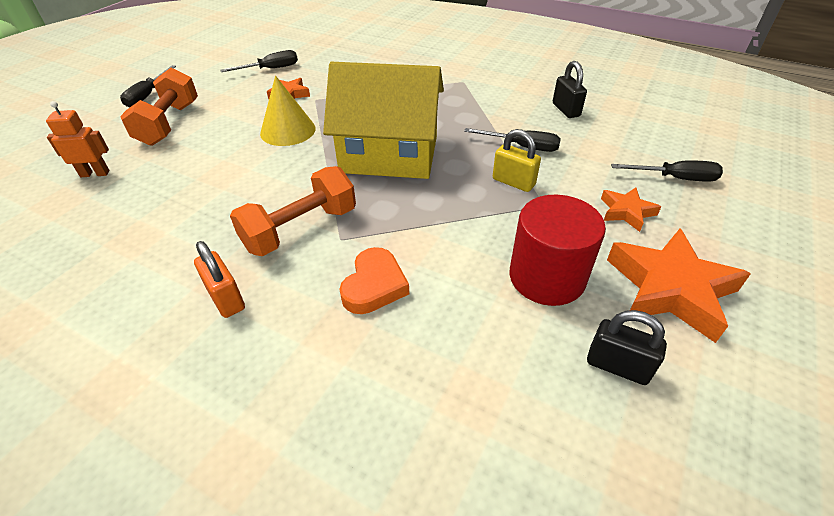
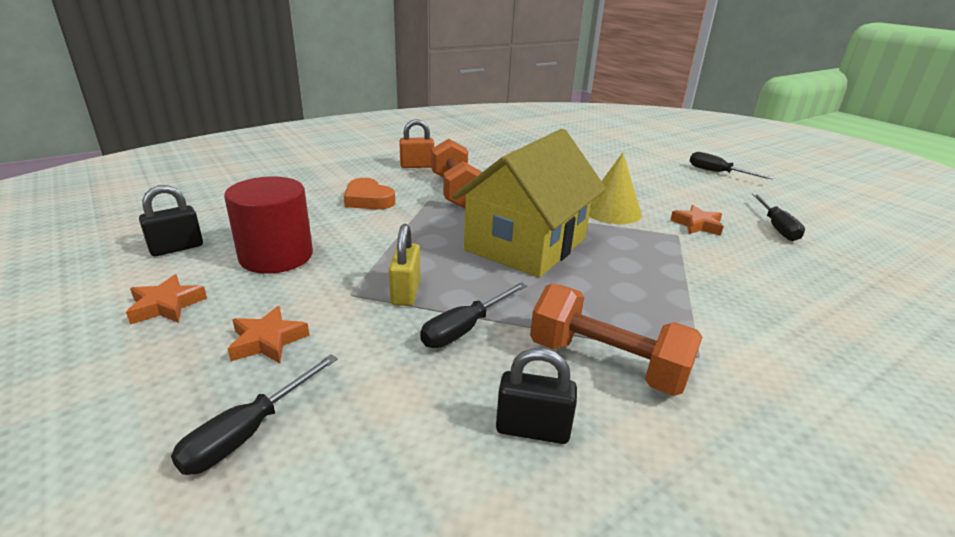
camera: 115 degrees right, 15 degrees down
(95, 173) = (590, 151): orange robot -> none
(169, 124) = (655, 174): orange dumbbell -> orange dumbbell (607, 363)
(513, 182) = (406, 292): yellow padlock -> yellow padlock turned 60 degrees counterclockwise
(670, 289) = (166, 305): orange star -> orange star, size x0.52

